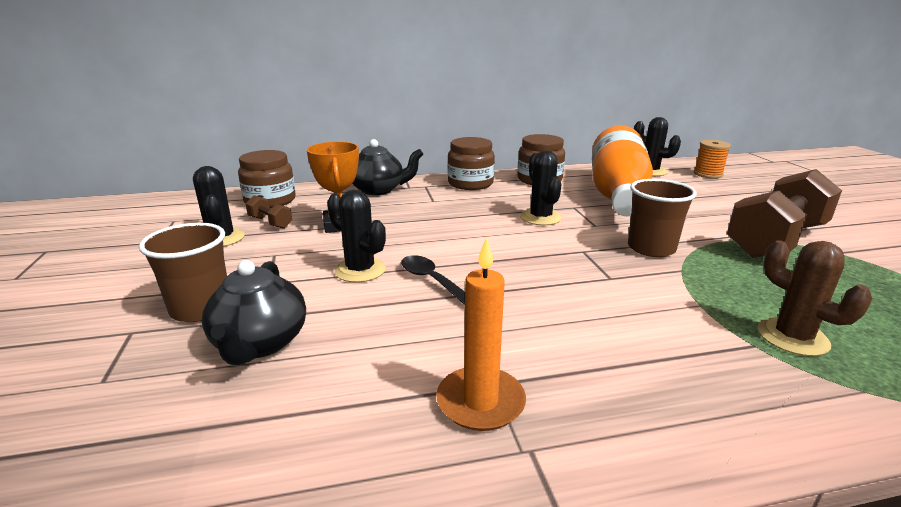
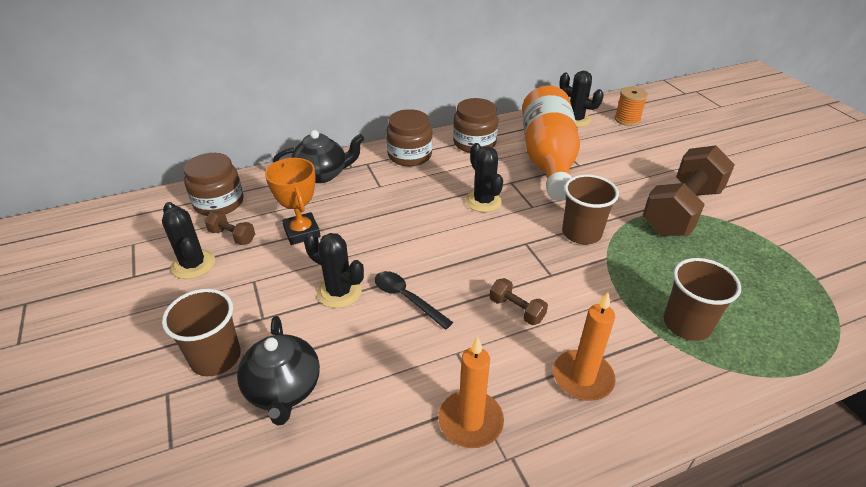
camera: 10 degrees left, 15 degrees up
(563, 303) = (516, 310): none -> brown dumbbell
(643, 375) = (582, 378): none -> orange candle
(792, 337) = (686, 324): brown cactus -> brown cup

